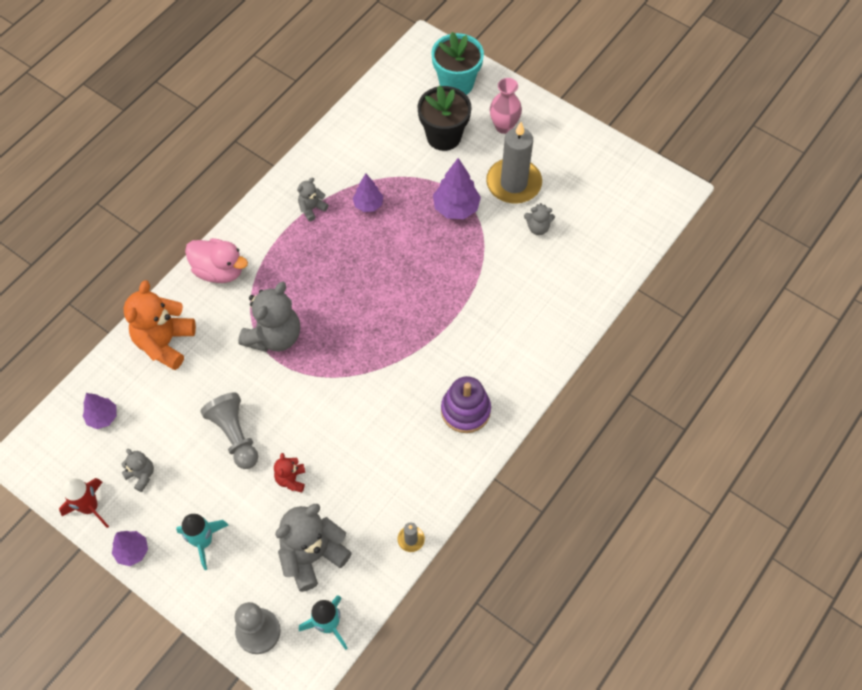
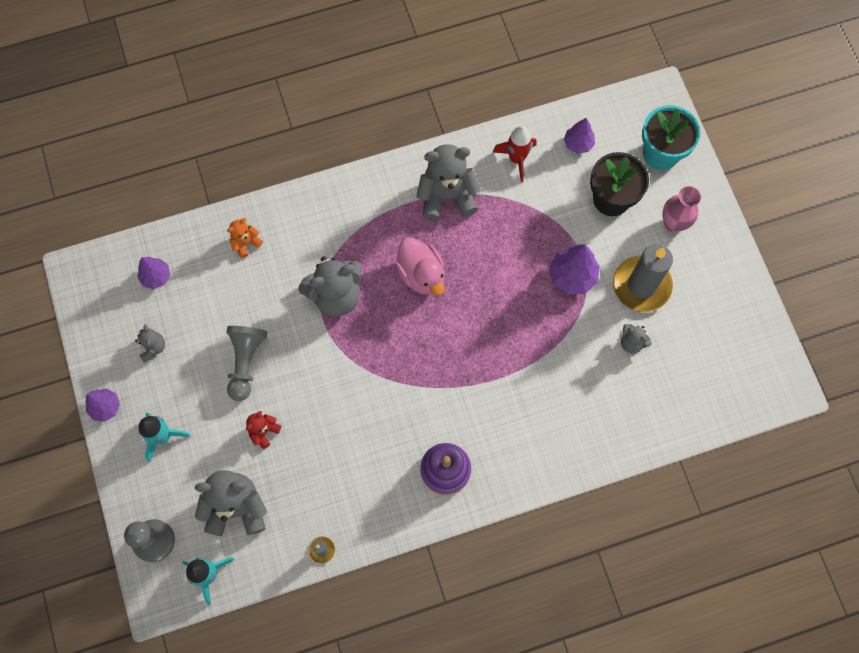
camera: 35 degrees right, 10 degrees up
(90, 507) = (98, 348): red rocket -> red rocket (516, 159)
(165, 342) = (245, 243): orange teddy bear -> orange teddy bear, size x0.49
(219, 271) = (331, 205): pink duck -> pink duck (421, 275)
(312, 208) = (447, 196): grey teddy bear -> grey teddy bear, size x2.02
(368, 205) = (498, 224): purple tree -> purple tree (578, 144)

